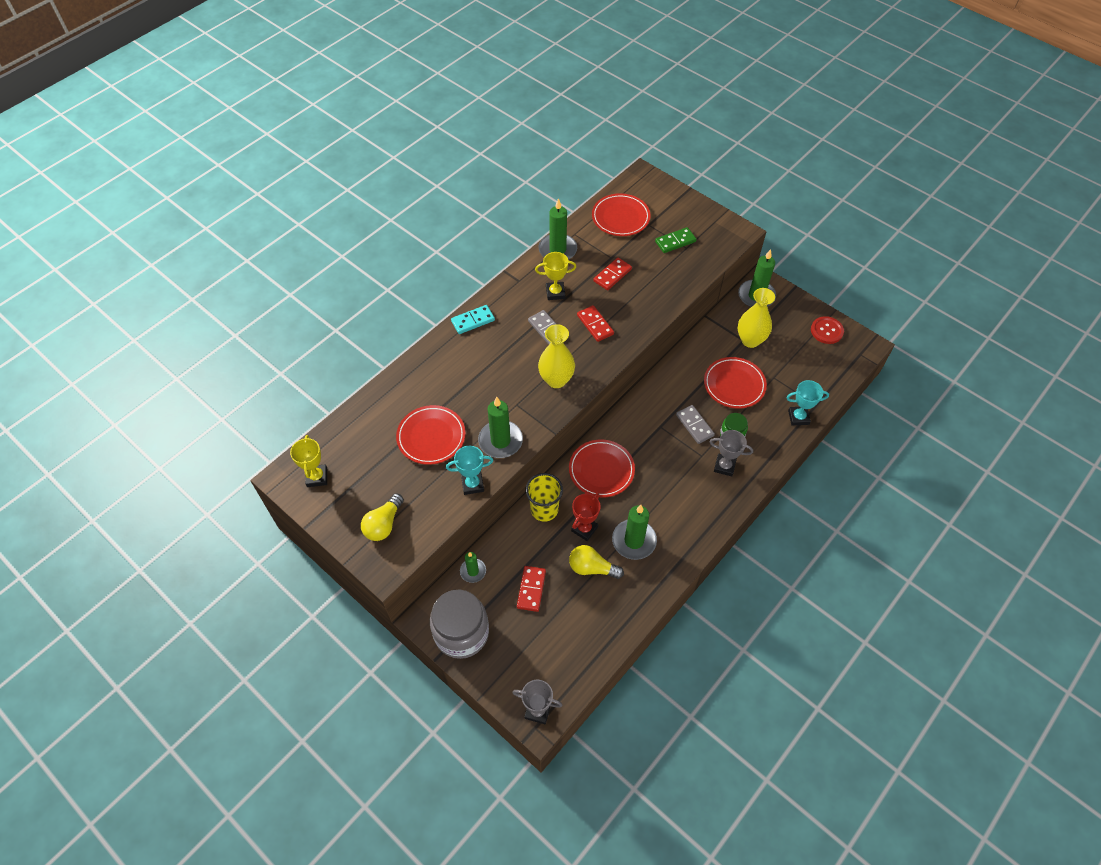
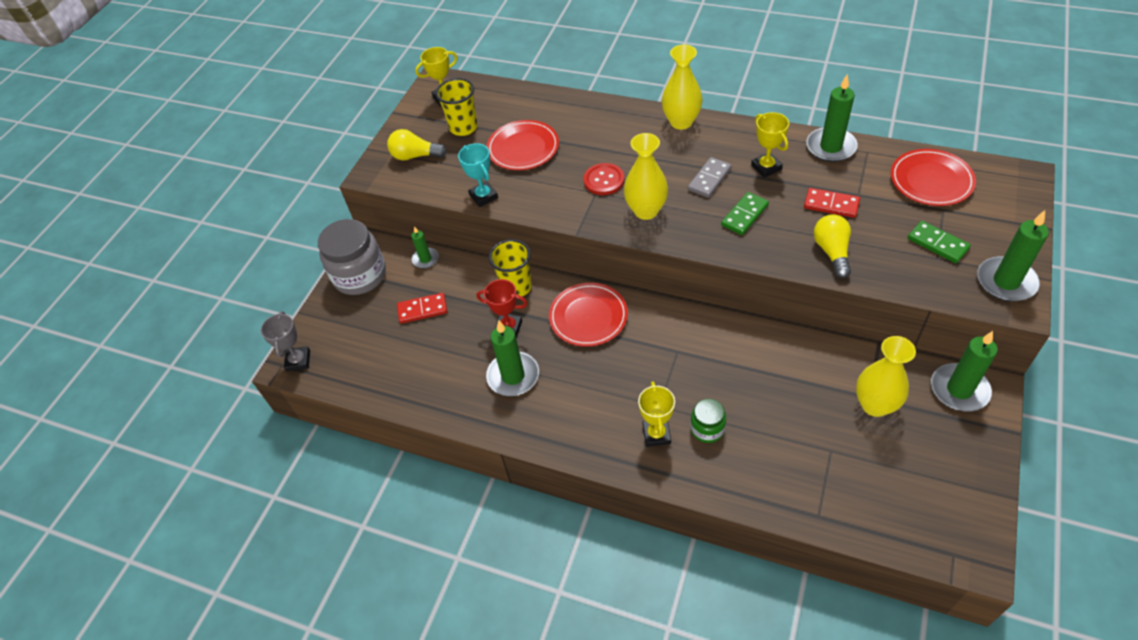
camera: 75 degrees right, 5 degrees down
(371, 474) = (463, 127): none -> yellow cup
(473, 321) = (681, 122): turquoise domino -> yellow vase
(500, 441) = (544, 197): green candle -> green candle (1006, 281)
(592, 568) = (465, 350): yellow light bulb -> yellow light bulb (832, 252)
(595, 325) = (744, 215): red domino -> green domino
(694, 425) = (699, 385): grey domino -> none
(724, 466) = (656, 434): grey trophy -> yellow trophy
(734, 385) = (788, 408): red plate -> none
(798, 417) = (782, 499): turquoise trophy -> none
(826, 331) = (964, 496): red button -> red button (604, 180)

